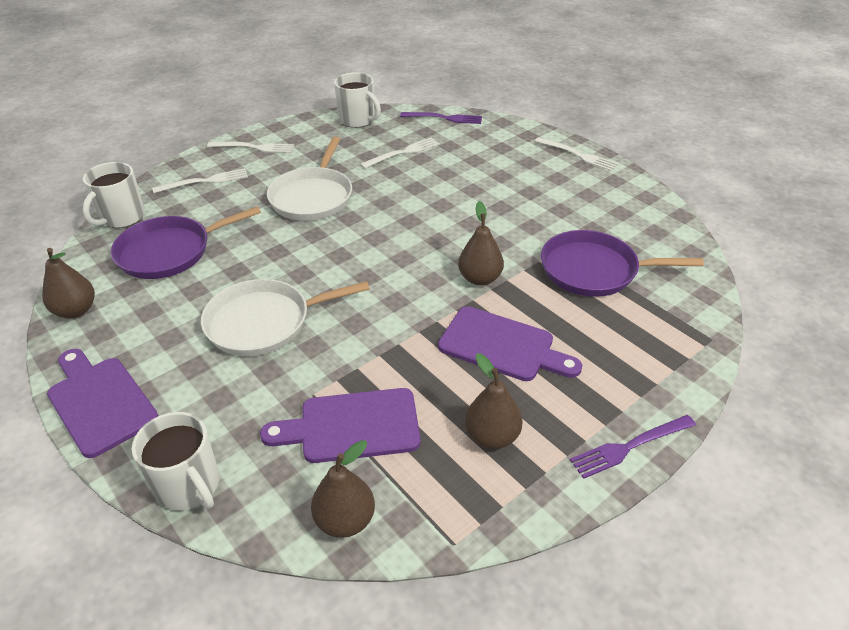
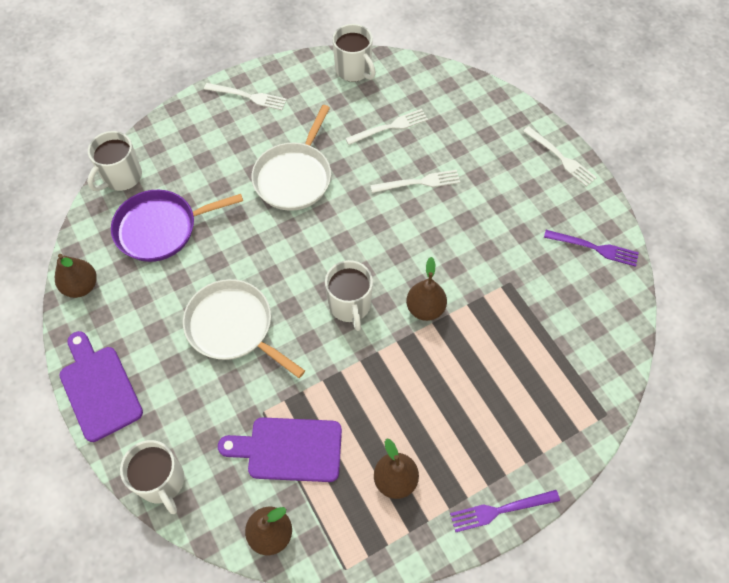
camera: 10 degrees right, 20 degrees up
(205, 181) = (198, 139): white fork -> white fork (419, 182)
(264, 322) = (233, 327): white pan -> white pan turned 45 degrees clockwise
(395, 287) = (350, 305): none -> white mug
(444, 118) = (441, 80): purple fork -> purple fork (594, 248)
(502, 346) = (425, 389): purple cutting board -> none
(594, 270) = (530, 316): purple pan -> none

